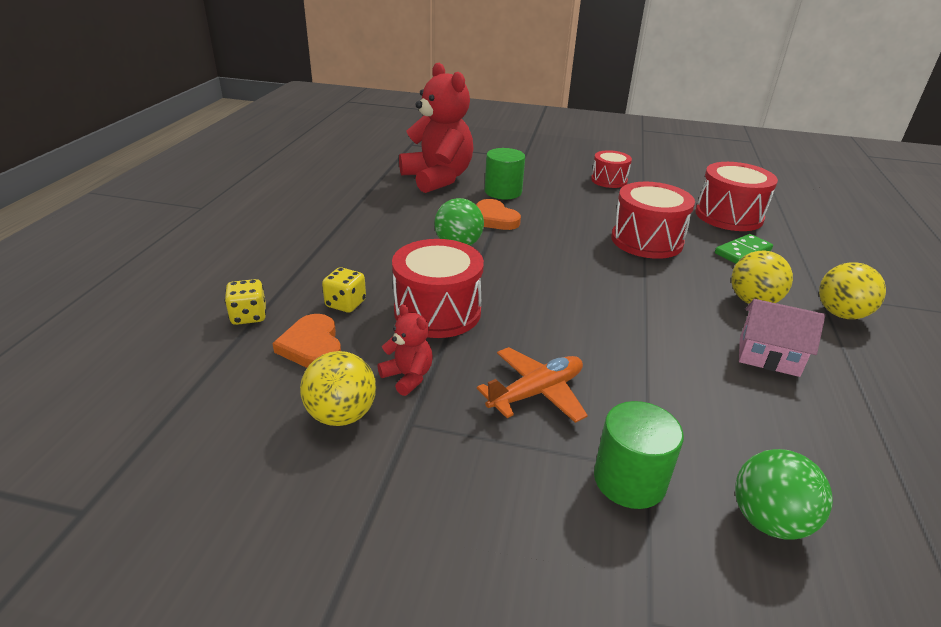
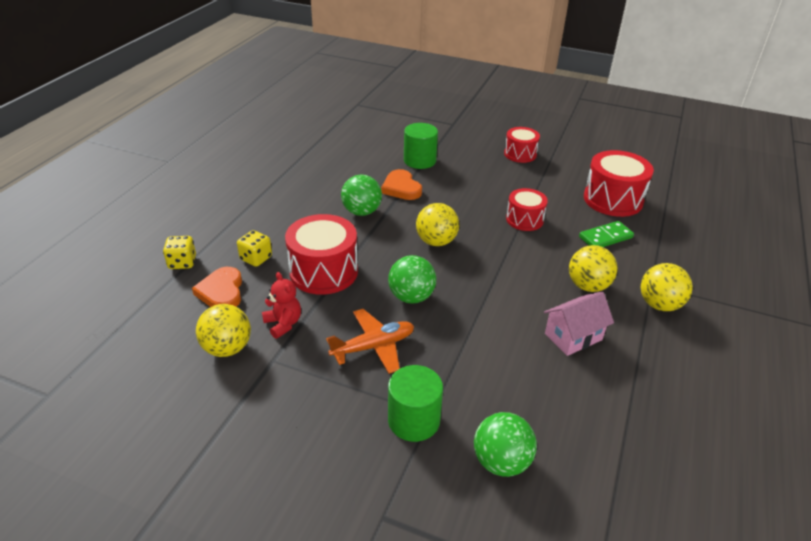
camera: 10 degrees right, 5 degrees up
(438, 178) = (368, 143): red teddy bear -> none
(557, 330) = (411, 297): none -> green ball
(559, 269) = (436, 241): none -> yellow ball
(646, 241) = (524, 219): red drum -> red drum, size x0.61
(768, 357) = (573, 336): pink house -> pink house turned 60 degrees counterclockwise

